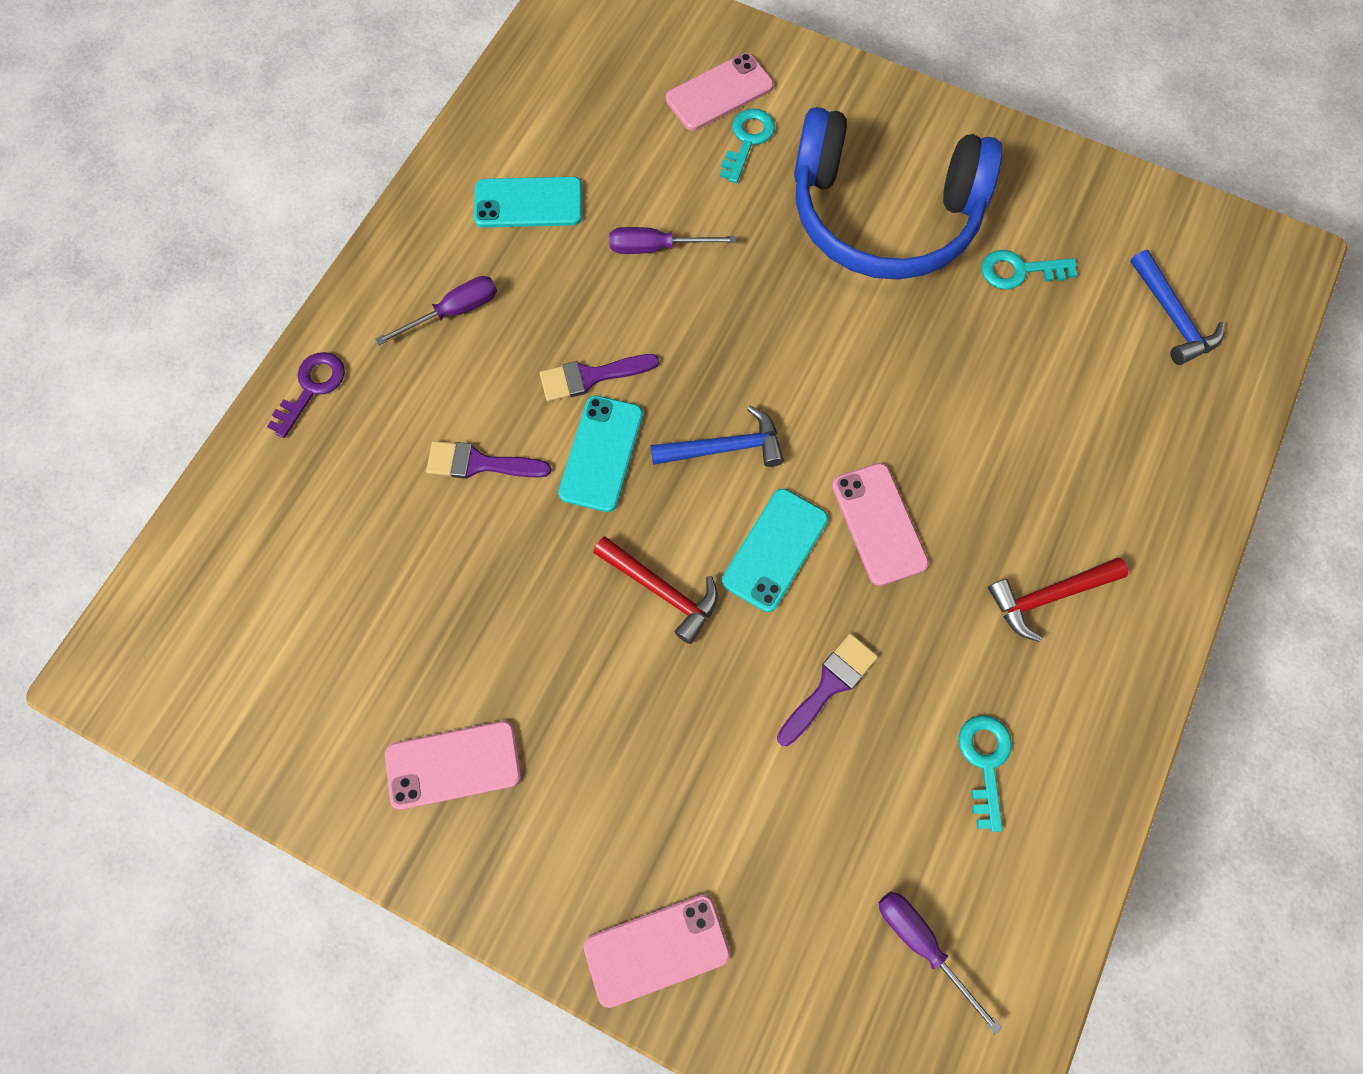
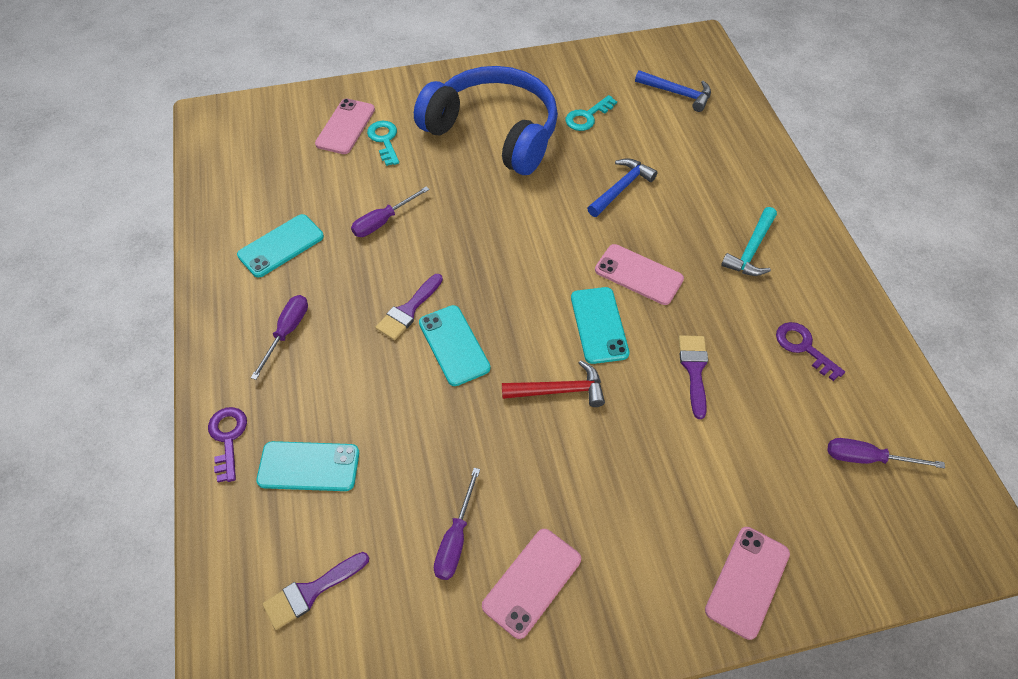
camera: 40 degrees left, 15 degrees down
(357, 476) = (309, 466): none -> turquoise phone
(423, 661) = (455, 539): none -> purple screwdriver
(479, 463) = (384, 402): purple brush -> purple brush (311, 592)
(724, 448) = (521, 294): blue hammer -> blue hammer (621, 188)
(883, 215) = (494, 132): blue headphones -> blue headphones turned 120 degrees counterclockwise
(985, 762) = (803, 347): turquoise key -> purple key
(1048, 596) = (751, 250): red hammer -> turquoise hammer

